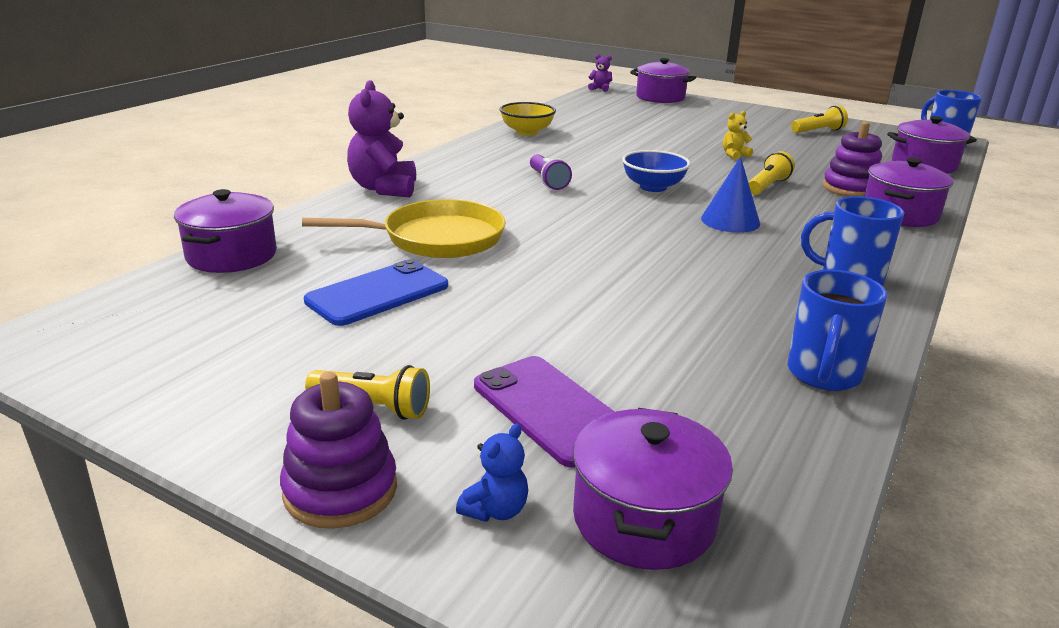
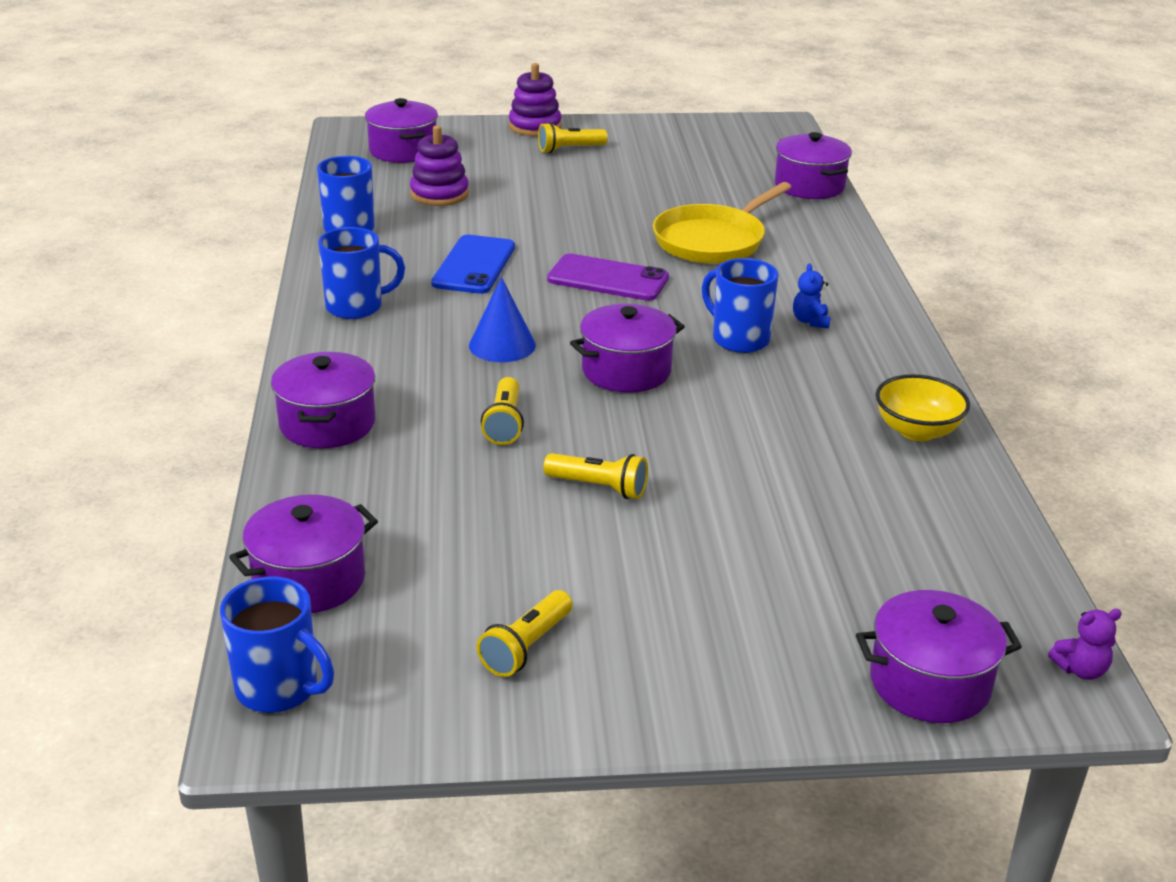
camera: 145 degrees right, 5 degrees up
(378, 293) = (671, 193): blue phone -> blue phone (474, 265)
(384, 189) = (854, 273): purple teddy bear -> none
(495, 510) = (466, 138): blue teddy bear -> blue teddy bear (810, 321)
(548, 181) = (739, 339): purple flashlight -> blue mug
(551, 409) = (485, 171): purple phone -> purple phone (608, 279)
(653, 187) = (626, 371): blue bowl -> purple pot
(734, 155) = (599, 487): yellow teddy bear -> yellow flashlight
(850, 188) = (401, 459): purple stacking toy -> purple stacking toy (439, 194)

